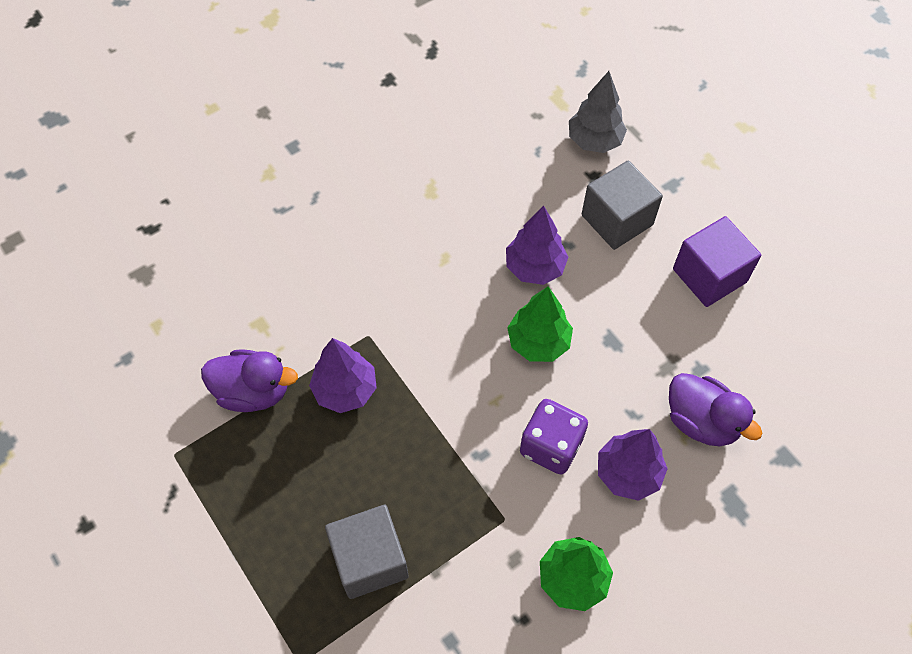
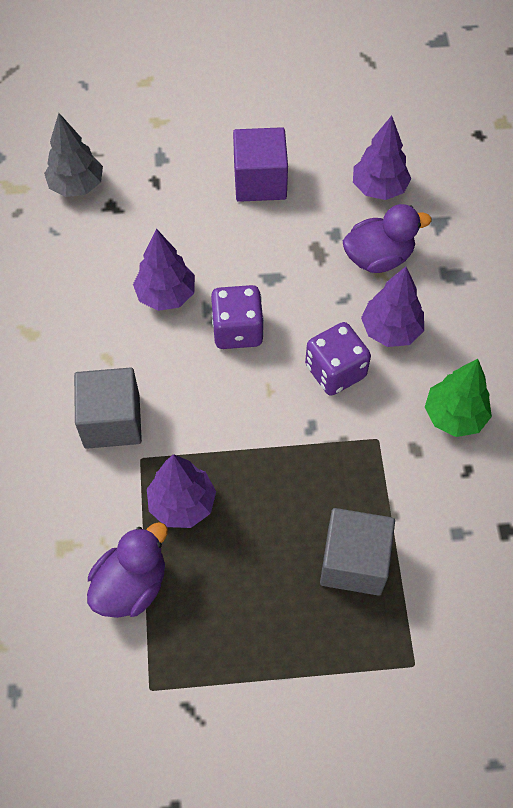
camera: 60 degrees left, 0 degrees up
(538, 342) = (237, 330): green tree -> purple dice
(617, 220) = (164, 213): grey cube -> grey cube (112, 421)
(782, 381) = (379, 188): none -> purple tree

